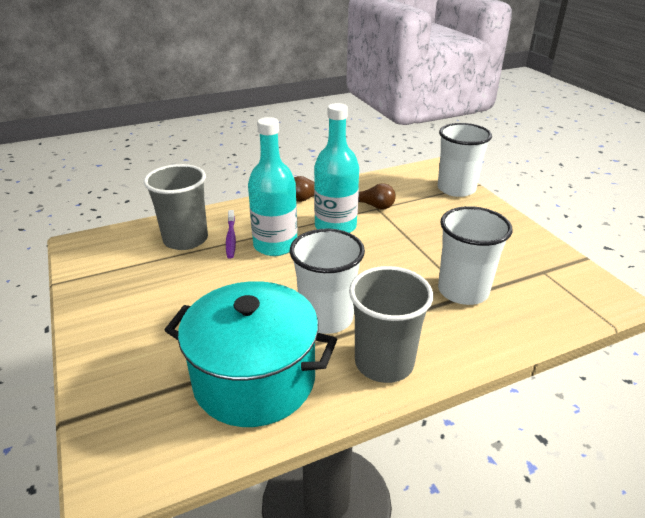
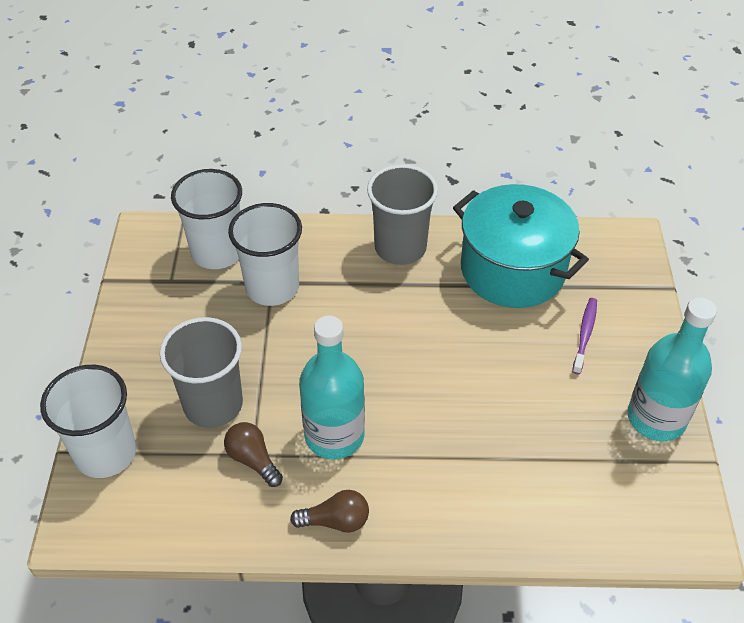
camera: 155 degrees left, 15 degrees up
(185, 239) = (543, 486): grey cup -> grey cup (213, 404)
(231, 238) = (481, 465): purple toothbrush -> purple toothbrush (585, 334)
(275, 245) = (429, 428): turquoise bottle -> turquoise bottle (656, 418)
(326, 317) = (423, 305): white cup -> white cup (217, 252)

